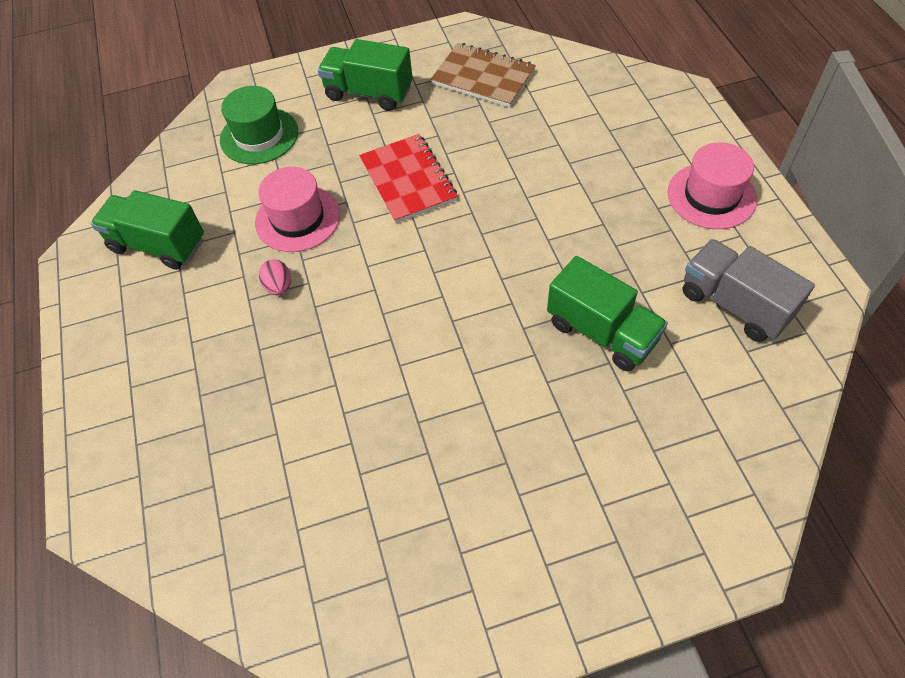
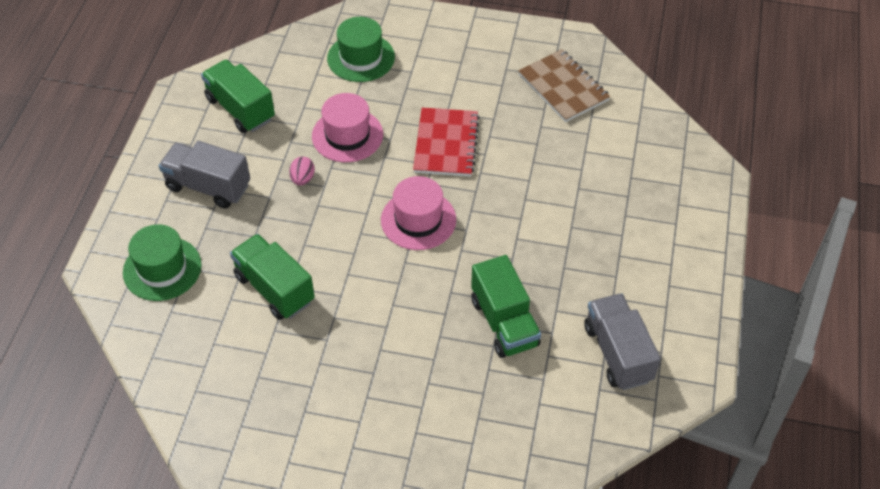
camera: 25 degrees right, 5 degrees down
(173, 347) = (208, 187): none -> grey truck
(176, 471) = (162, 269): none -> green hat
(369, 93) = (465, 60): green truck -> green truck (274, 289)
(711, 196) = (669, 267): pink hat -> pink hat (418, 220)

